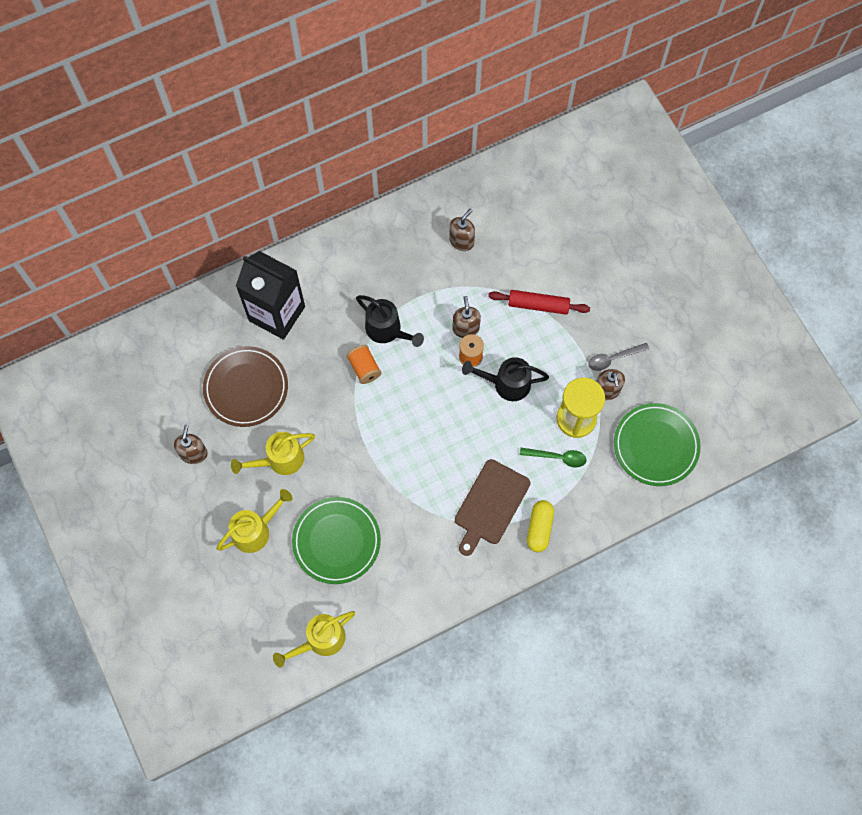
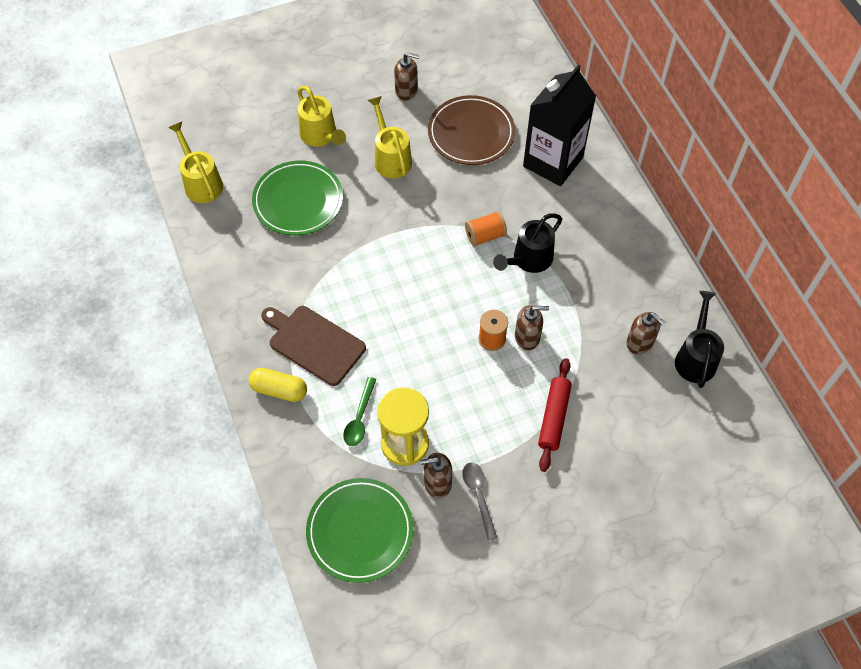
camera: 95 degrees right, 10 degrees down
(506, 384) = (455, 372): black watering can -> black watering can (695, 357)

